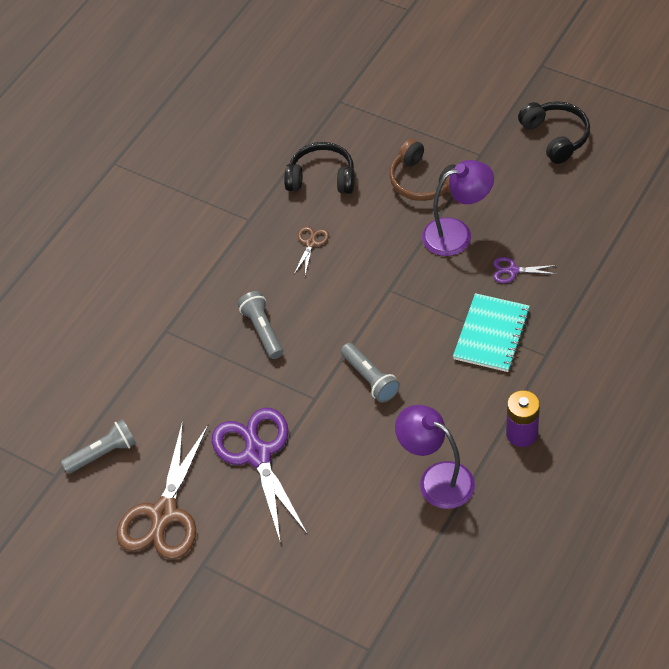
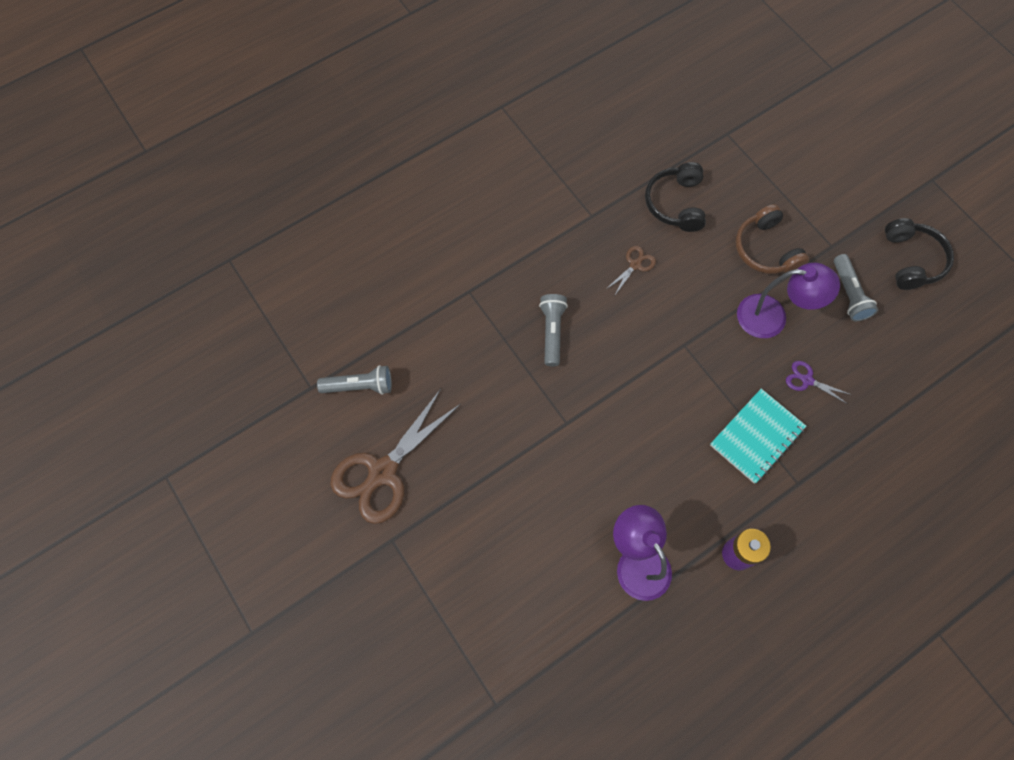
camera: 20 degrees right, 15 degrees up
(258, 454) = (490, 454): purple scissors -> none
(322, 178) = (675, 203): black headphones -> black headphones turned 120 degrees counterclockwise
(370, 379) = (624, 427): grey flashlight -> grey flashlight (849, 294)

